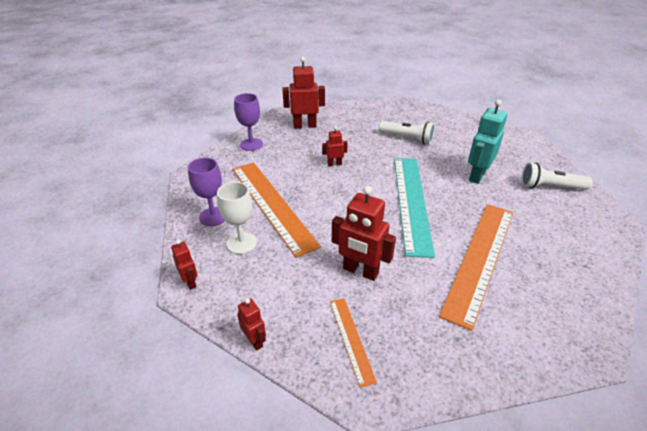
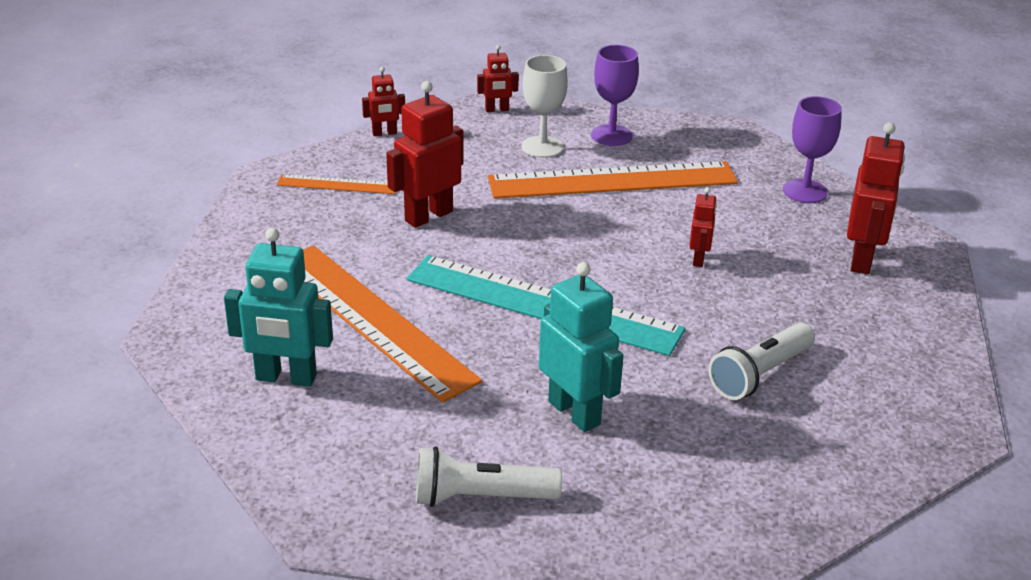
camera: 110 degrees right, 5 degrees down
(550, 187) = (481, 497): white flashlight -> white flashlight turned 120 degrees counterclockwise
(559, 275) = (286, 378): none -> turquoise robot

